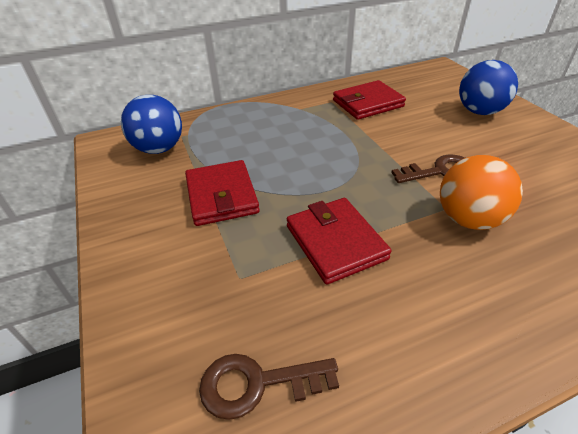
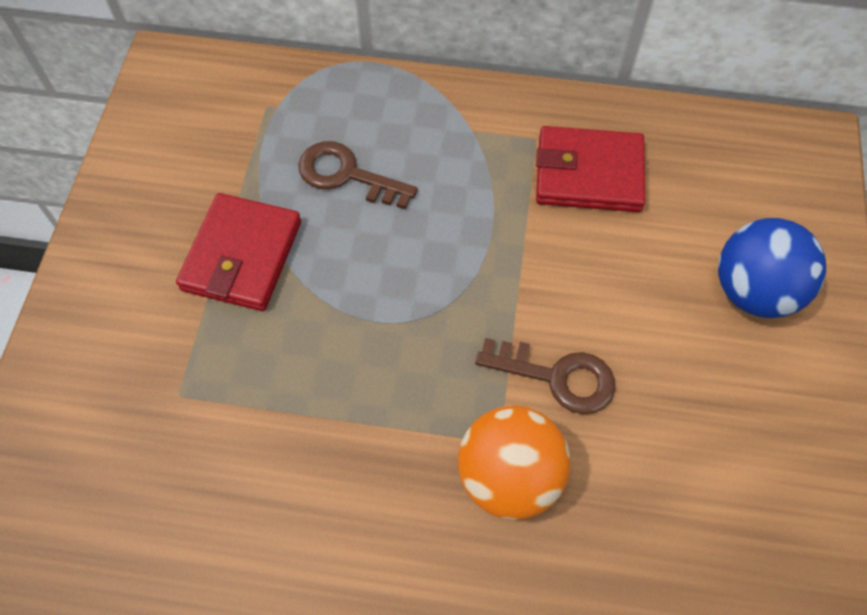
camera: 30 degrees right, 20 degrees up
(159, 149) = (223, 119): blue ball -> none
(258, 383) = (111, 529): brown key -> brown key (347, 175)
(335, 242) = (316, 410): red wallet -> none

